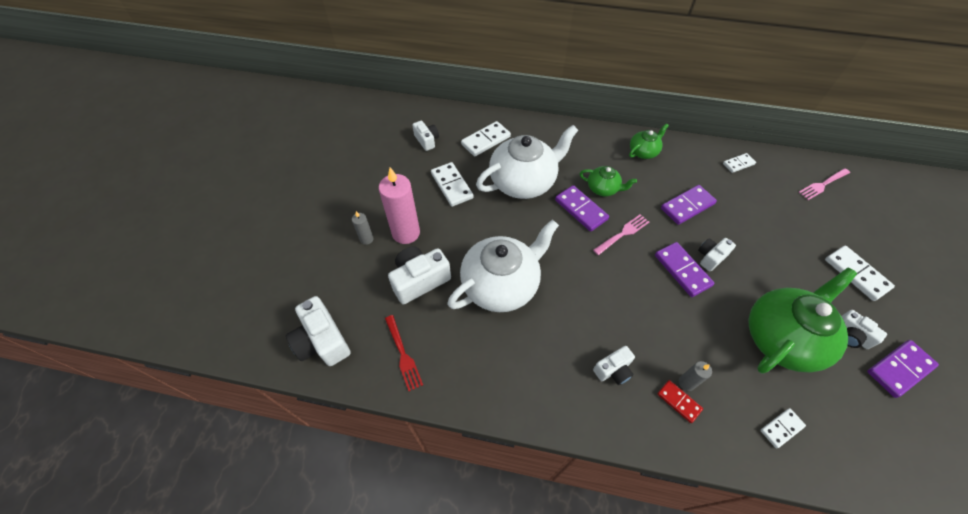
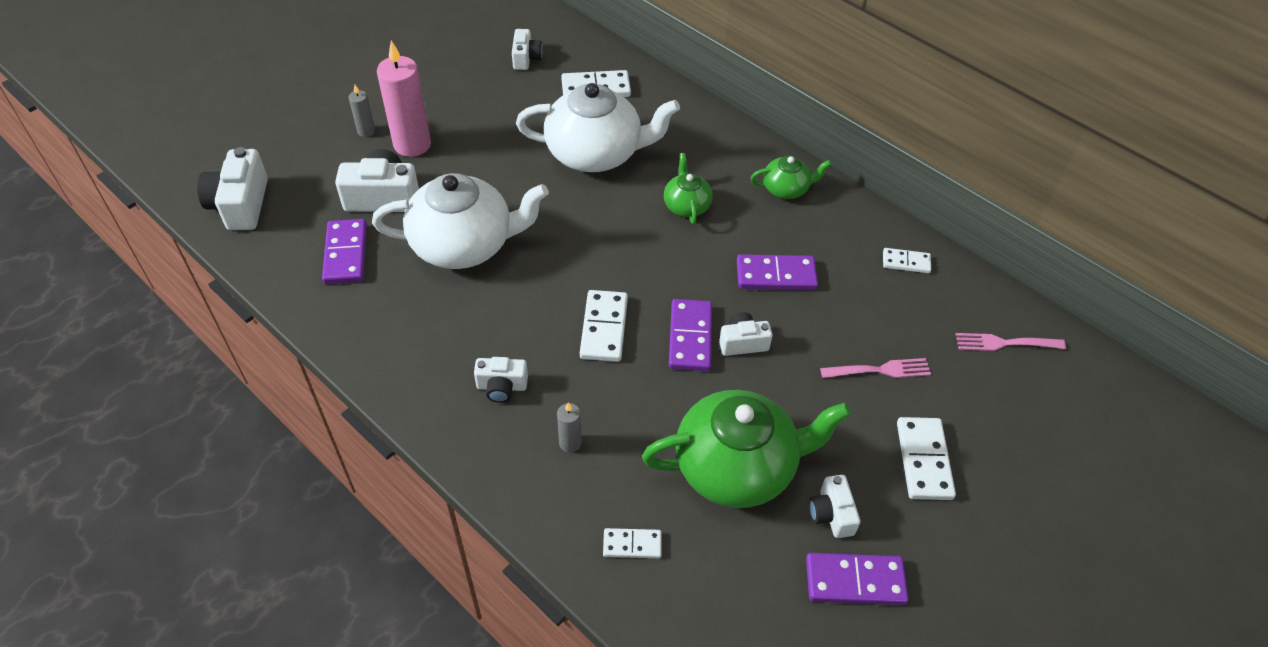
camera: 30 degrees right, 5 degrees down
(403, 354) = (303, 256): red fork -> none
(452, 186) = (508, 119): white domino -> white domino (604, 328)
(581, 209) = (634, 215): purple domino -> purple domino (346, 254)
(603, 188) = (686, 205): green teapot -> green teapot turned 150 degrees counterclockwise
(623, 234) = (658, 264): pink fork -> pink fork (880, 370)
(678, 402) = (542, 454): red domino -> none

